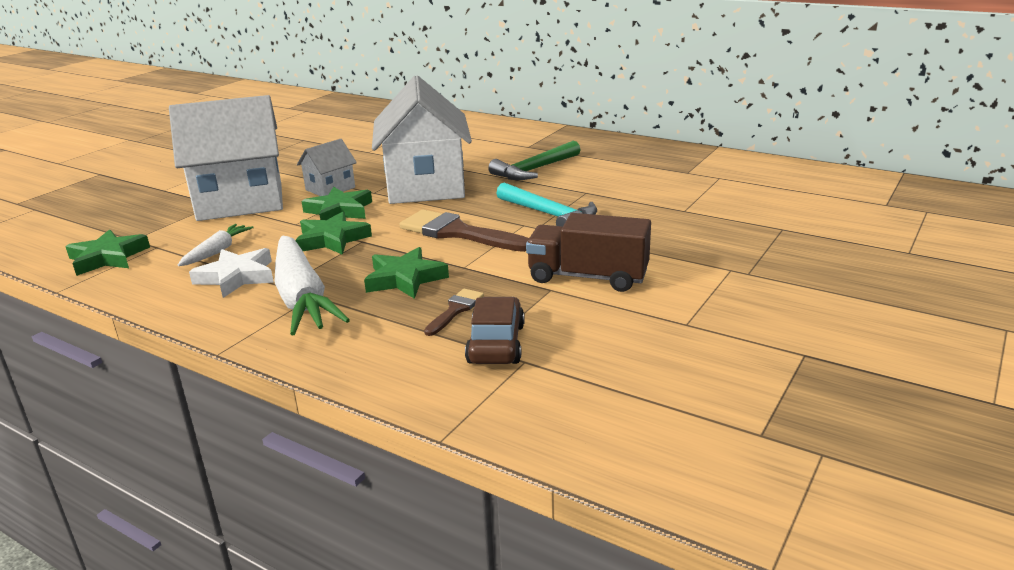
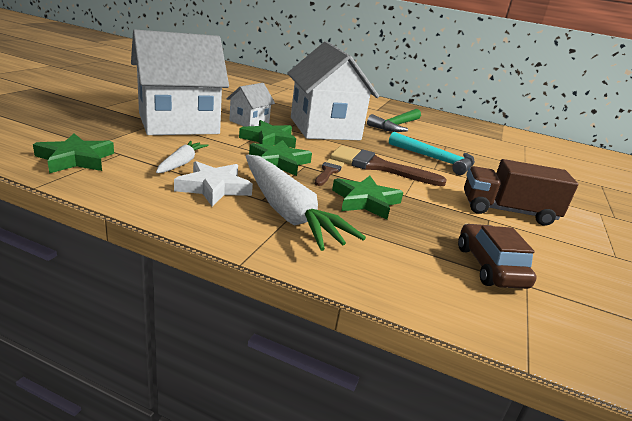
camera: 15 degrees left, 0 degrees up
(455, 310) = (430, 233): brown brush -> brown brush (328, 172)

